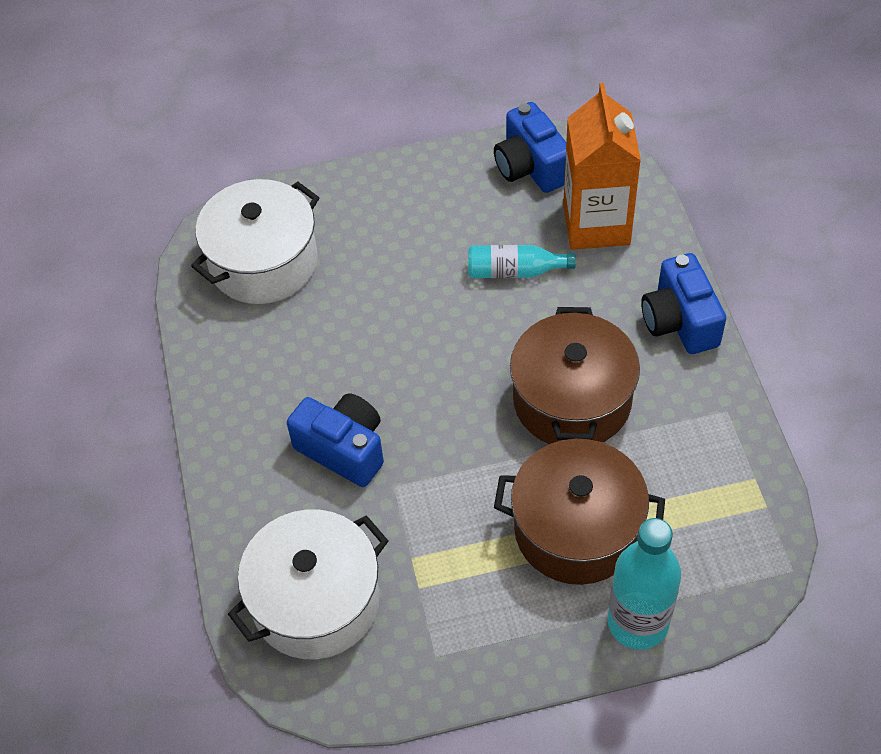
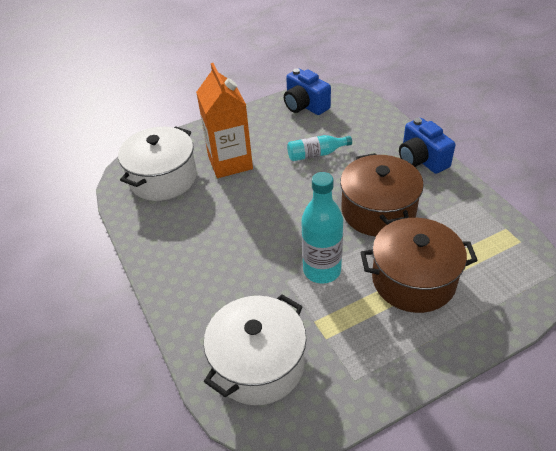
camera: 15 degrees left, 10 degrees down
(343, 449) = (246, 267): blue camera -> none
(596, 224) = (353, 124): orange carton -> orange carton (230, 162)
(638, 622) = (478, 325): turquoise bottle -> turquoise bottle (322, 270)

